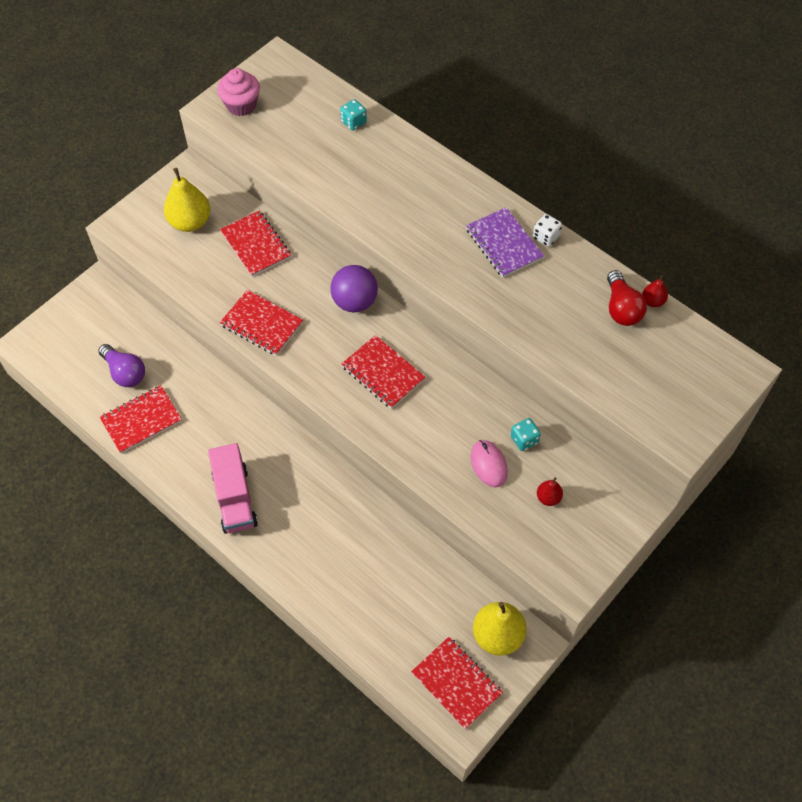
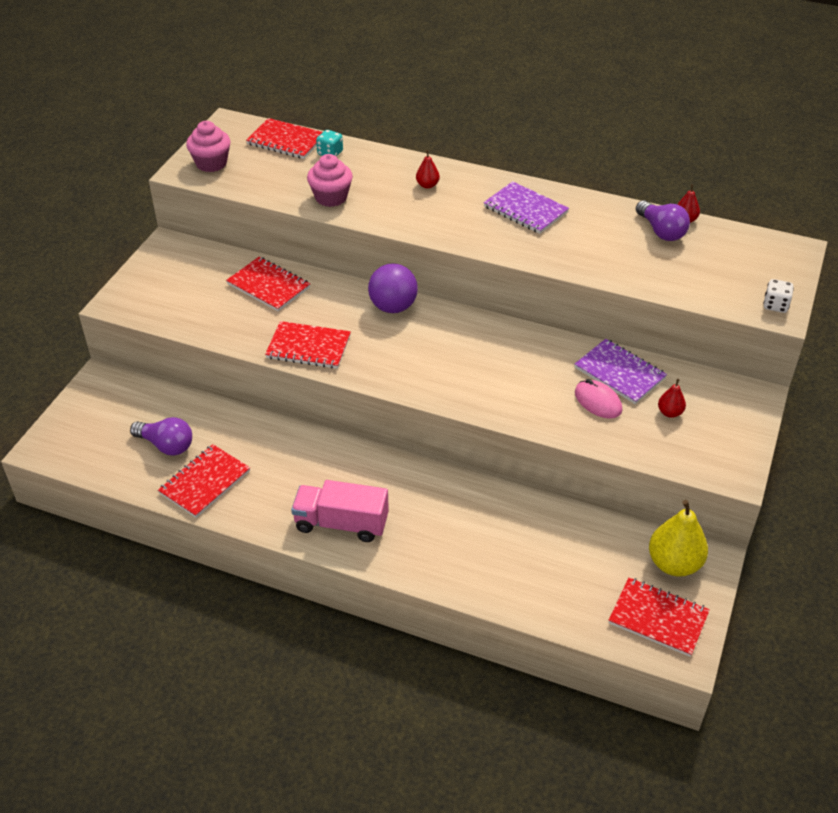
camera: 20 degrees left, 15 degrees down
(190, 222) = (190, 283): yellow pear -> none
(235, 498) = (341, 523): pink truck -> pink truck turned 135 degrees clockwise
(330, 177) = (331, 197): none -> pink cupcake
(383, 373) = (453, 356): red notebook -> red notebook (286, 141)
(426, 187) = (427, 185): none -> red pear
(524, 440) = (619, 373): turquoise dice -> purple notebook
(545, 237) = (560, 196): white dice -> white dice (775, 305)
(621, 308) = (661, 231): red light bulb -> purple light bulb

